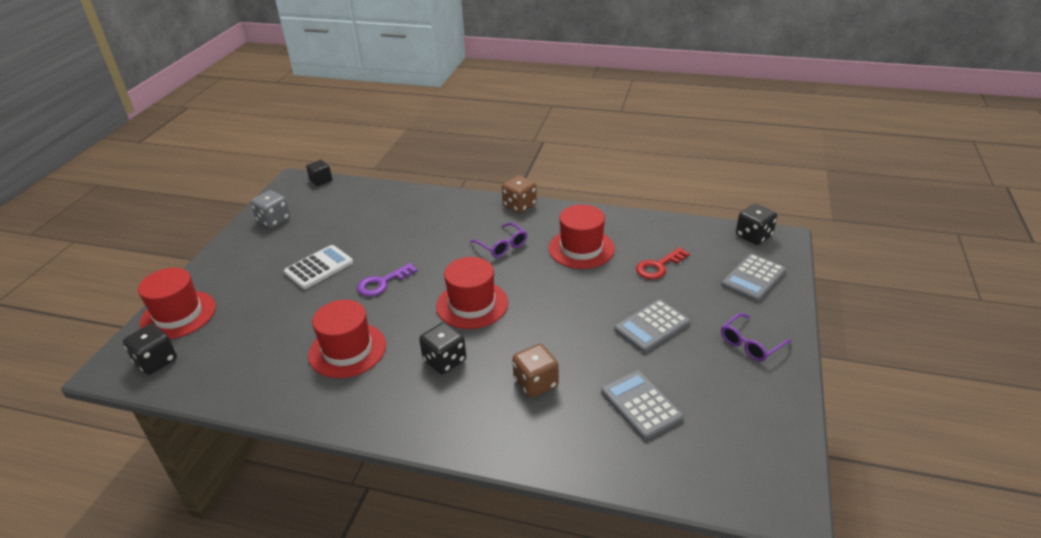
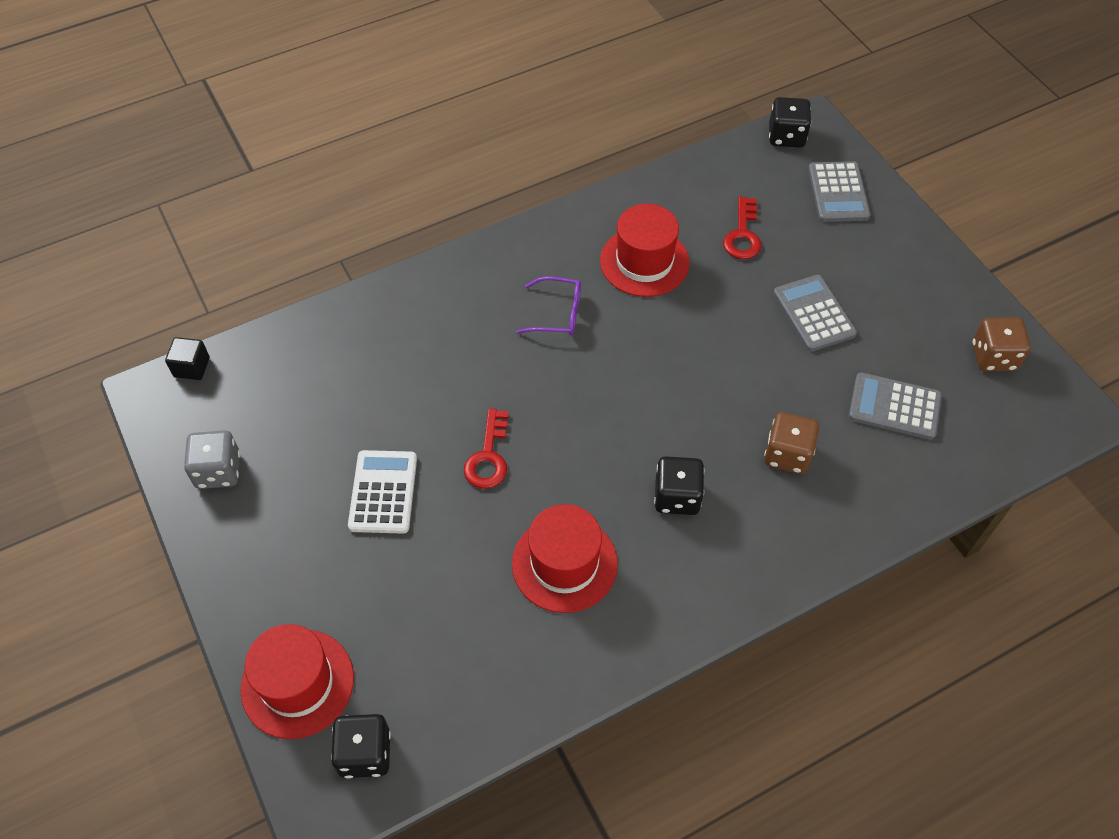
camera: 45 degrees left, 20 degrees up
(382, 283) = (488, 456): purple key -> red key
(472, 304) = (620, 412): red hat -> none
(519, 205) = (507, 244): brown dice -> brown dice (993, 357)
(652, 326) = (813, 314): grey calculator -> grey calculator turned 150 degrees clockwise
(750, 344) = (909, 274): purple glasses -> none

